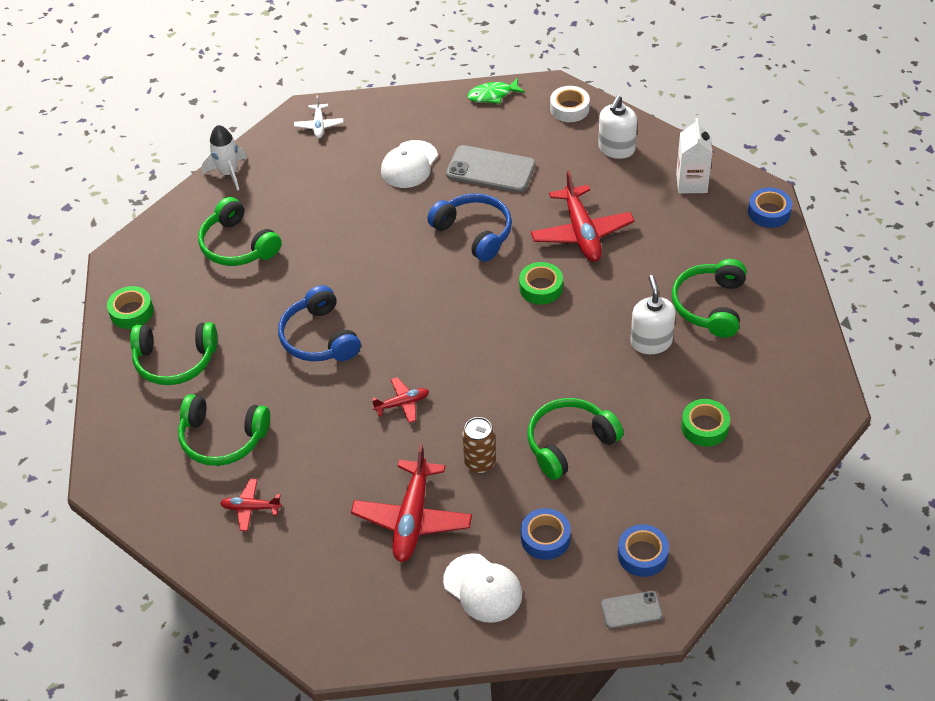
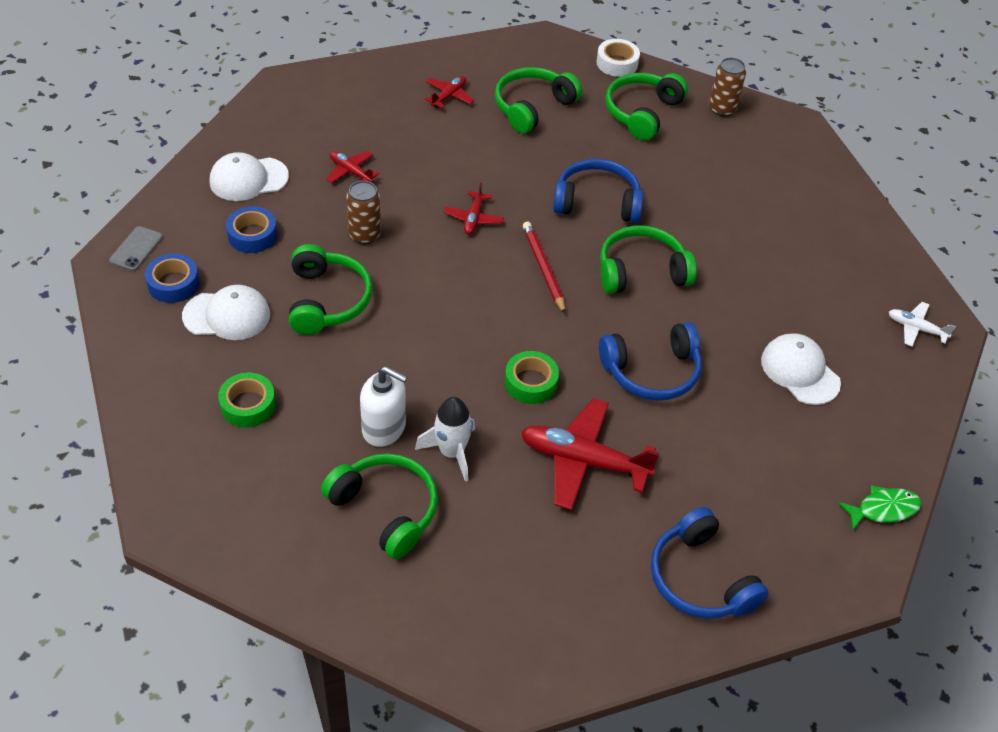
camera: 115 degrees right, 0 degrees up
(132, 312) = (722, 109): green tape -> brown can
(229, 173) = (876, 232): white rocket -> white rocket (451, 452)
(238, 245) = (762, 199): green headphones -> green headphones (641, 271)
(412, 519) = (351, 172): red plane -> red plane, size x0.51
(423, 334) = (543, 268): none -> red pencil
(490, 169) = (744, 436): grey phone -> none
(493, 95) = (883, 509): green fish -> green fish turned 60 degrees clockwise
(569, 109) = (809, 574): white tape -> white tape (617, 63)
(616, 149) = (700, 578): white soap dispenser -> blue headphones
(640, 496) = (227, 315): none -> white cap
(691, 183) = (585, 620): white carton -> none
(769, 212) = (474, 670): blue tape -> none

